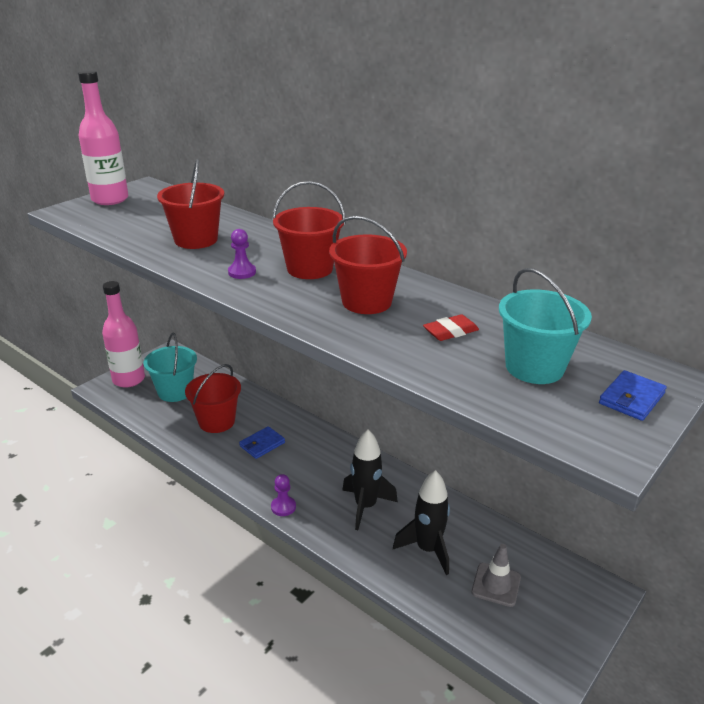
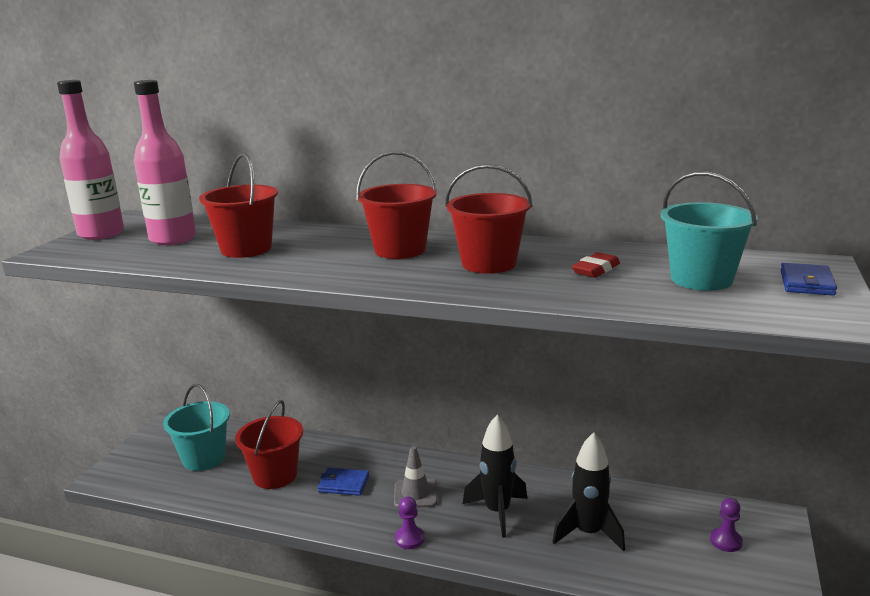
camera: 20 degrees left, 10 degrees down
(129, 379) = (136, 460): pink bottle -> pink bottle (173, 239)
(242, 272) = (330, 265): purple pawn -> purple pawn (726, 541)
(262, 444) = (343, 484): blue wallet -> blue wallet turned 75 degrees clockwise
(496, 585) = (676, 544): grey traffic cone -> grey traffic cone (415, 494)

